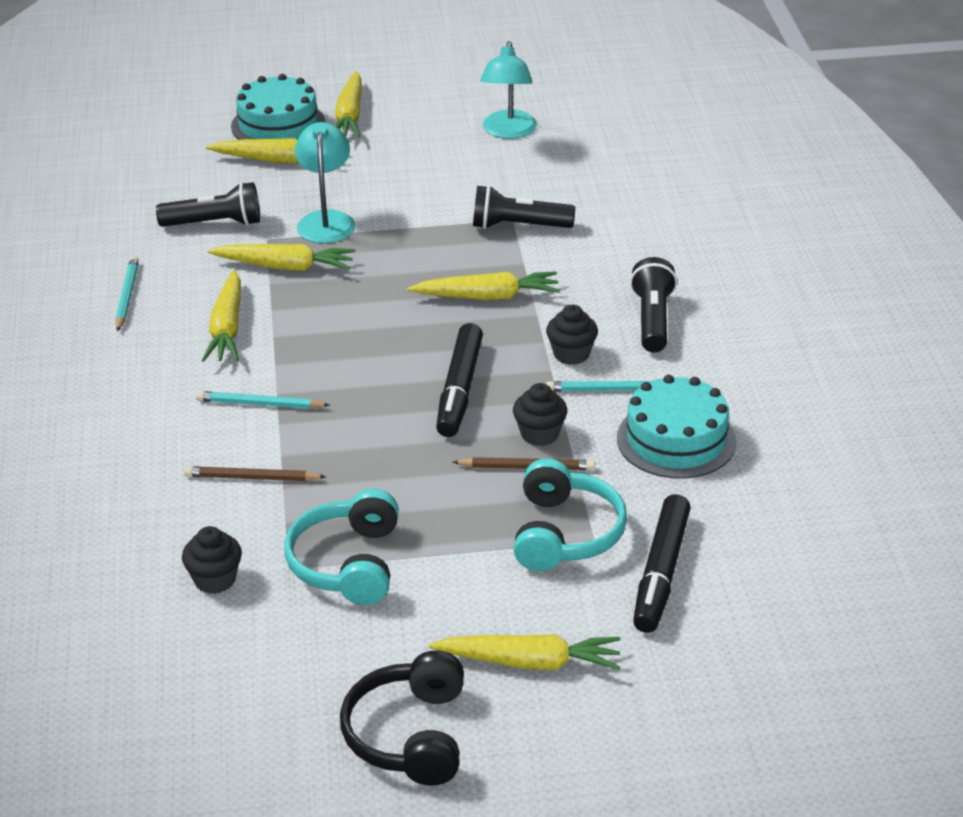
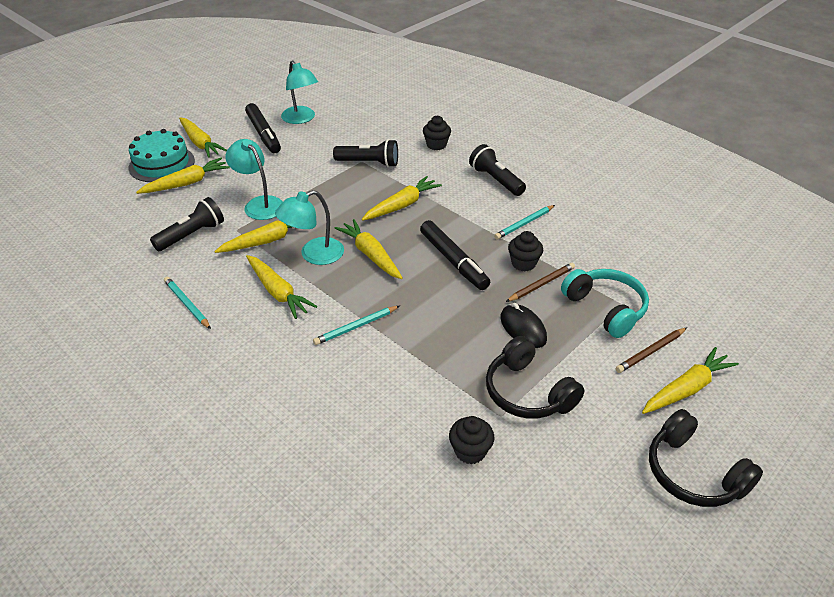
camera: 40 degrees left, 5 degrees up
(252, 478) = (409, 374): brown pencil -> brown pencil (650, 352)
(313, 306) = (314, 255): none -> turquoise lamp
(348, 563) = (528, 392): turquoise headphones -> black headphones
(374, 337) = (371, 255): none -> yellow carrot
(435, 501) = (523, 328): none -> black mouse
(518, 226) = (369, 163): black flashlight -> black flashlight turned 135 degrees counterclockwise
(571, 354) = (482, 215): black cupcake -> black cupcake (436, 145)
(661, 573) = (673, 303): black marker -> black marker (263, 134)
(676, 440) = (586, 233): turquoise cake -> none

